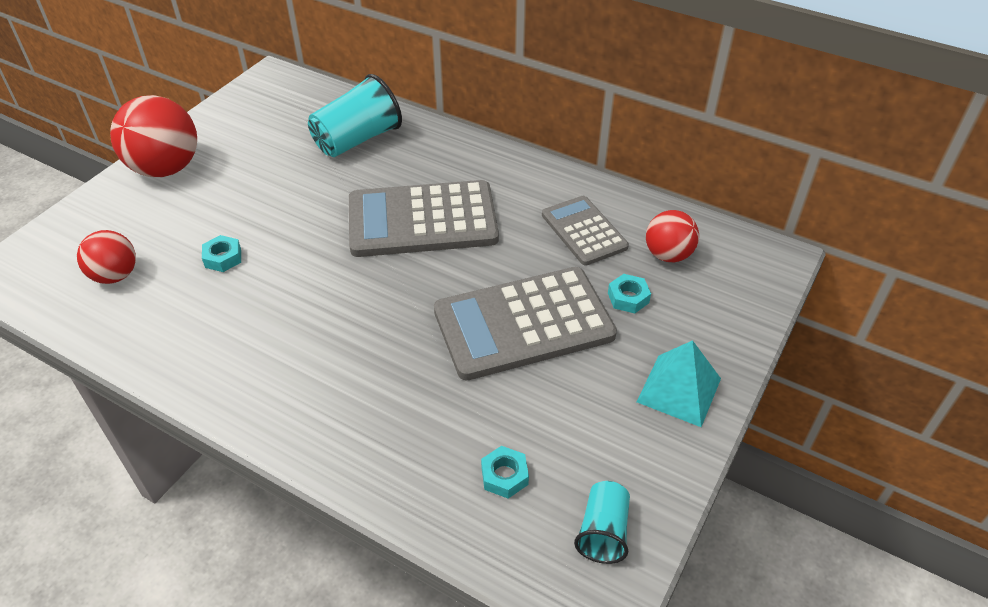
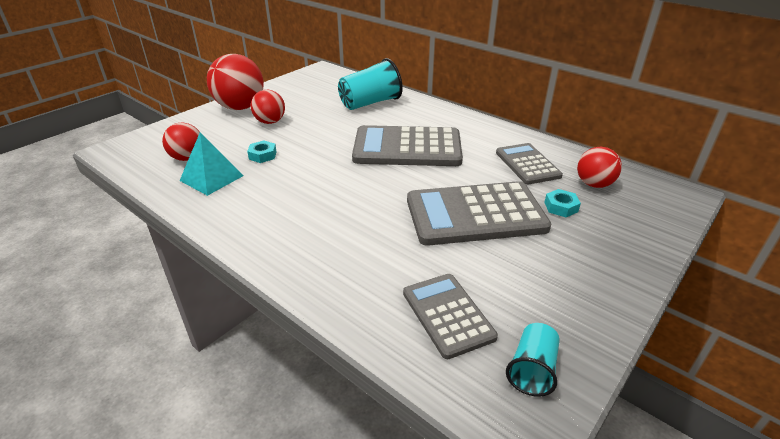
camera: 10 degrees right, 10 degrees down
(218, 193) = (270, 122): none -> red ball
(504, 476) = (448, 315): turquoise nut -> grey calculator
(679, 390) = (603, 272): turquoise pyramid -> turquoise pyramid (211, 178)

